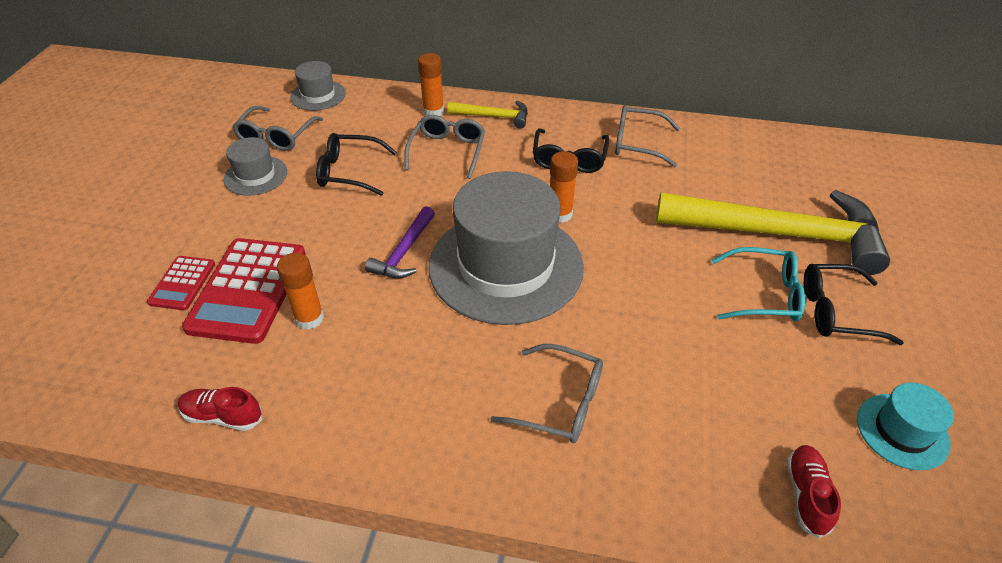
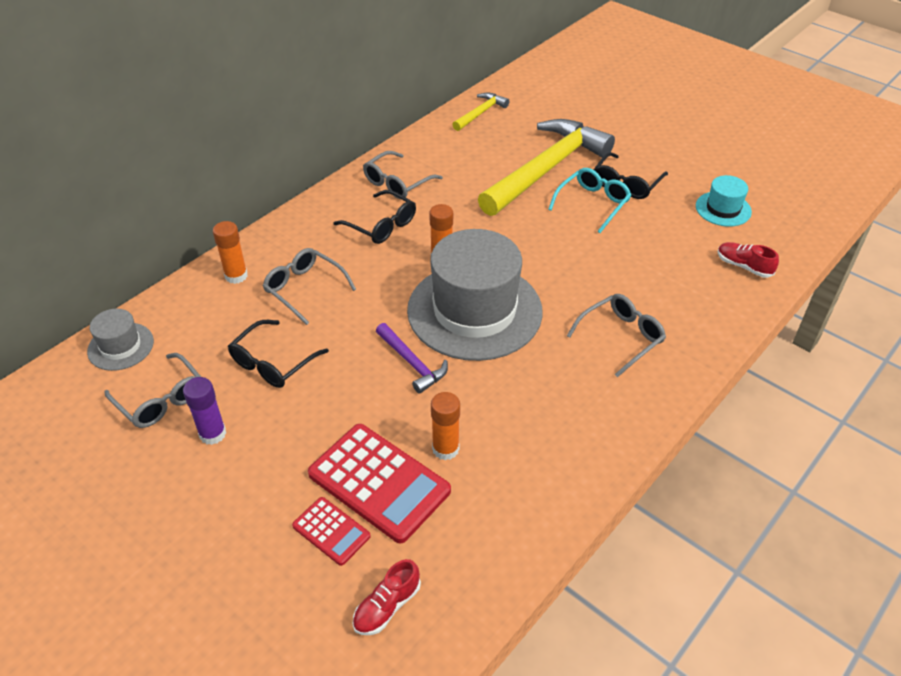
camera: 60 degrees left, 0 degrees up
(223, 416) = (517, 536): red shoe -> red shoe (387, 606)
(255, 175) = (212, 434): grey hat -> purple glue stick
(494, 116) = (283, 242): yellow hammer -> yellow hammer (480, 113)

